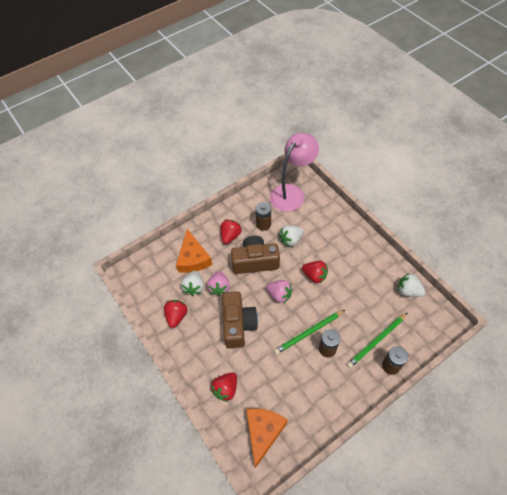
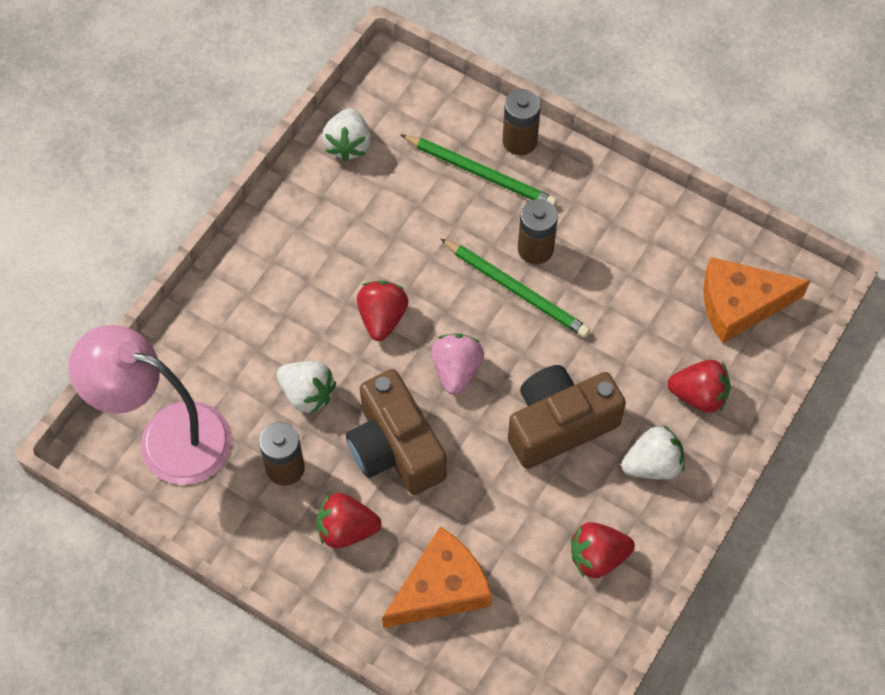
camera: 115 degrees left, 5 degrees up
(194, 287) = (513, 552): white strawberry -> white strawberry (652, 465)
(219, 287) = (491, 497): pink strawberry -> none

